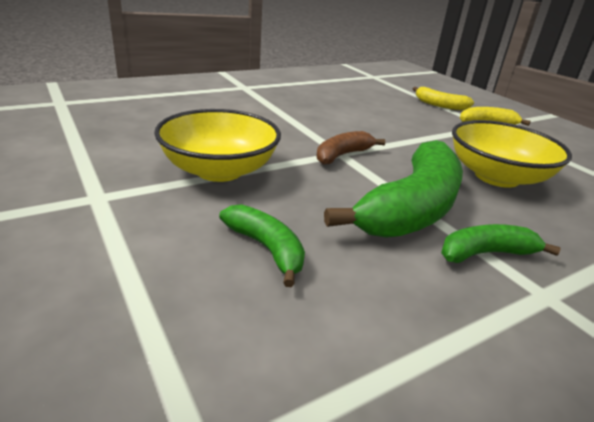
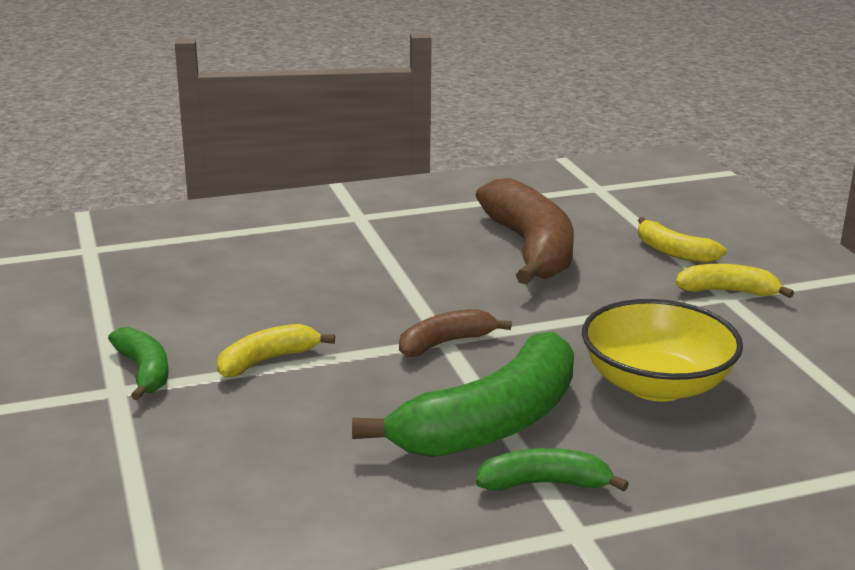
camera: 15 degrees right, 5 degrees down
(219, 170) = (267, 360): yellow bowl -> yellow banana
(266, 249) = (283, 460): green banana -> green banana (144, 371)
(358, 103) = (530, 248): none -> brown banana

